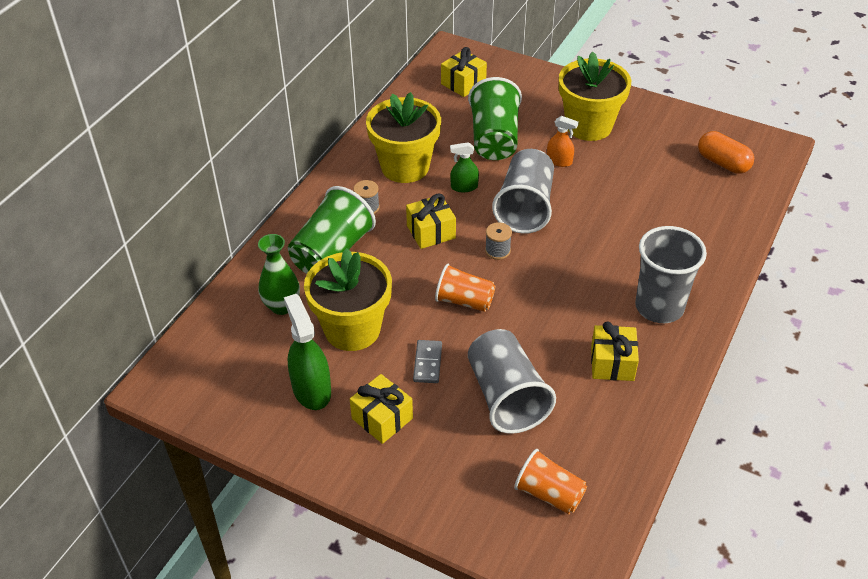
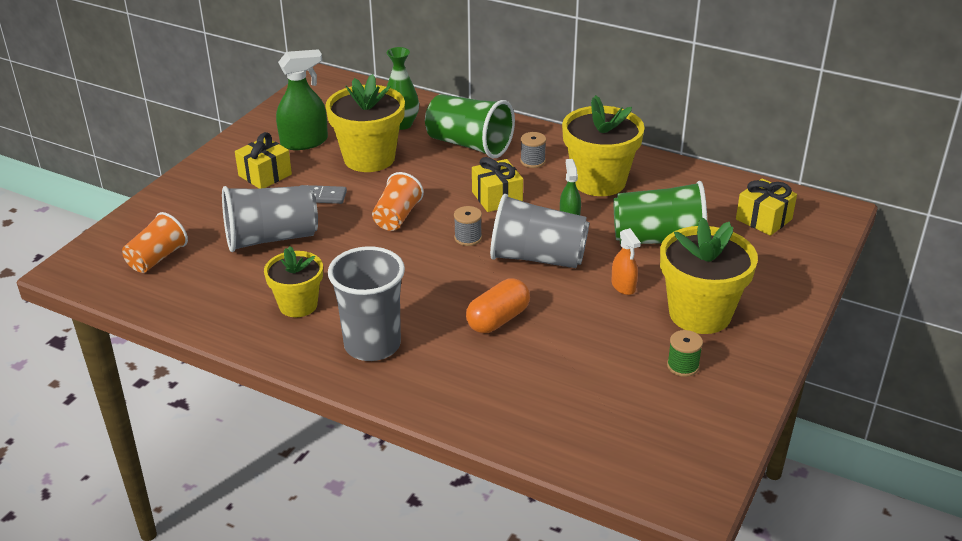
camera: 90 degrees right, 10 degrees down
(559, 161) = (623, 286): orange spray bottle -> orange spray bottle turned 45 degrees counterclockwise
(612, 363) = (298, 305): yellow gift -> yellow flower pot
(650, 139) = (683, 366): none -> green spool
(723, 163) = (640, 432): orange capsule -> orange capsule (498, 319)

